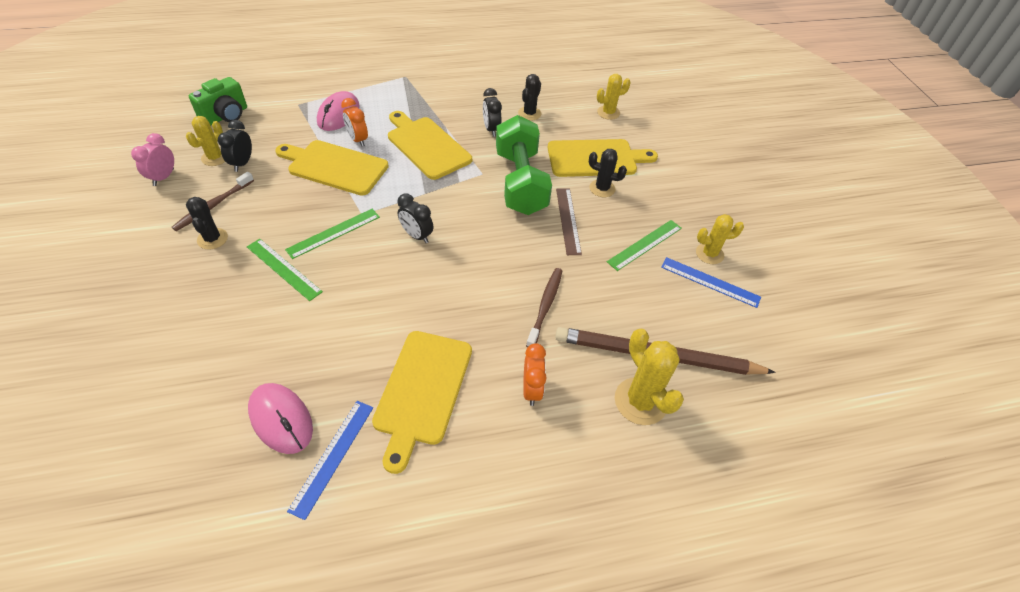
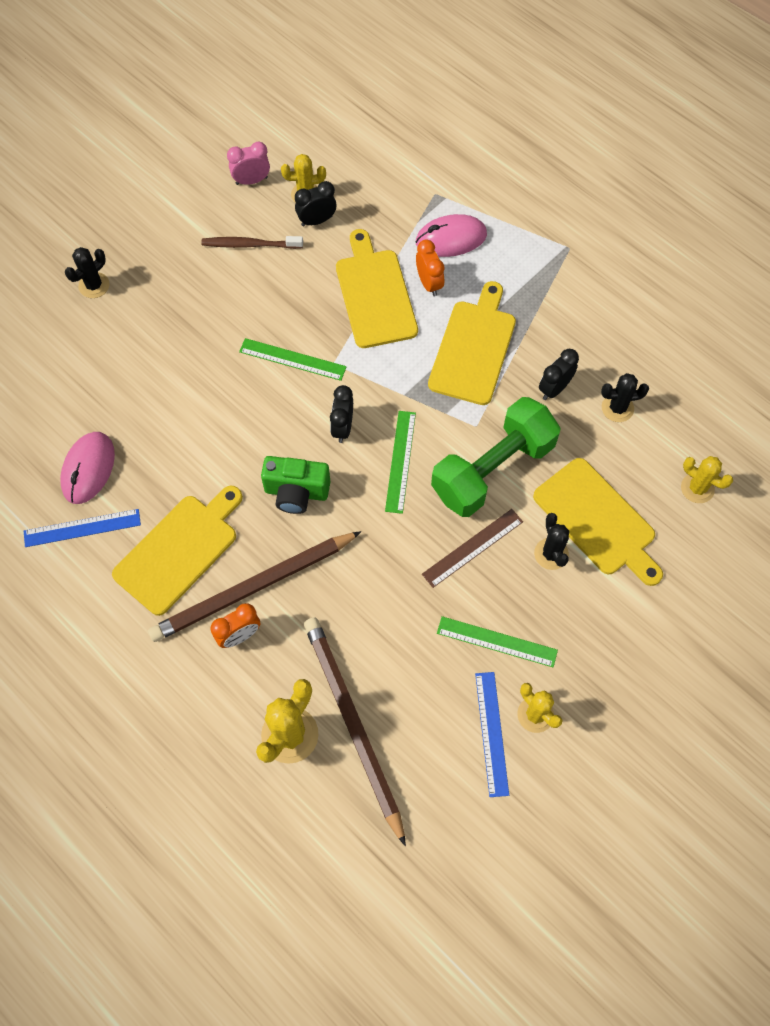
camera: 60 degrees right, 15 degrees up
(212, 239) = (215, 277): black cactus -> black cactus (94, 285)
(226, 116) = (365, 153): green camera -> green camera (296, 492)
(283, 269) = (224, 354): green ruler -> green ruler (400, 461)
(358, 140) = (429, 283): orange clock -> orange clock turned 135 degrees clockwise
(422, 391) = (179, 550): yellow cutting board -> yellow cutting board turned 150 degrees clockwise
(498, 357) = (254, 588): none -> brown pencil
(545, 306) = (341, 592): brown toothbrush -> none

